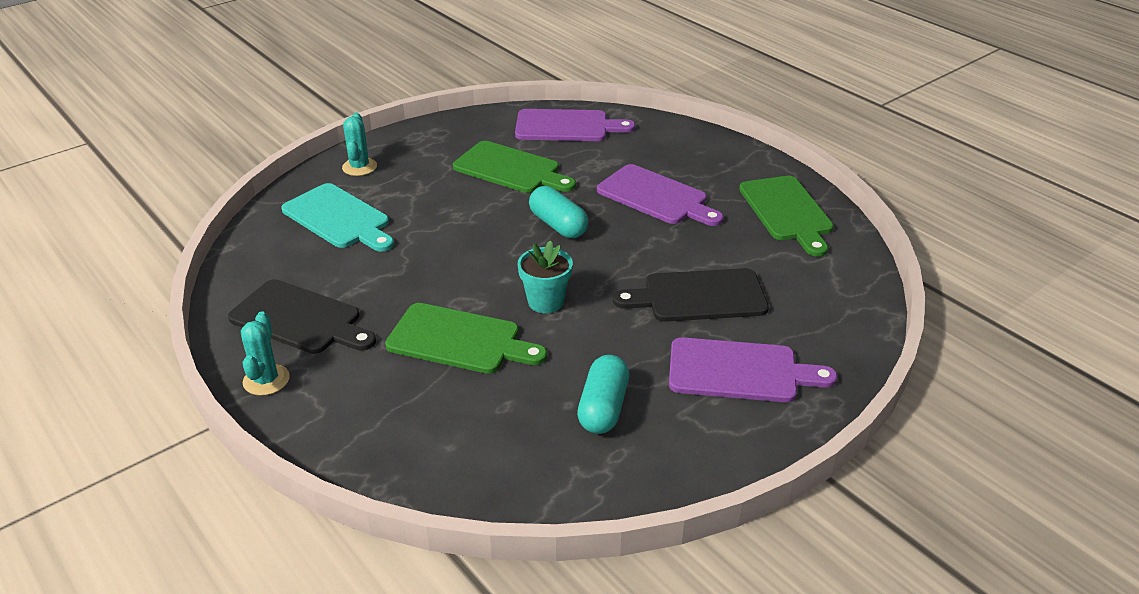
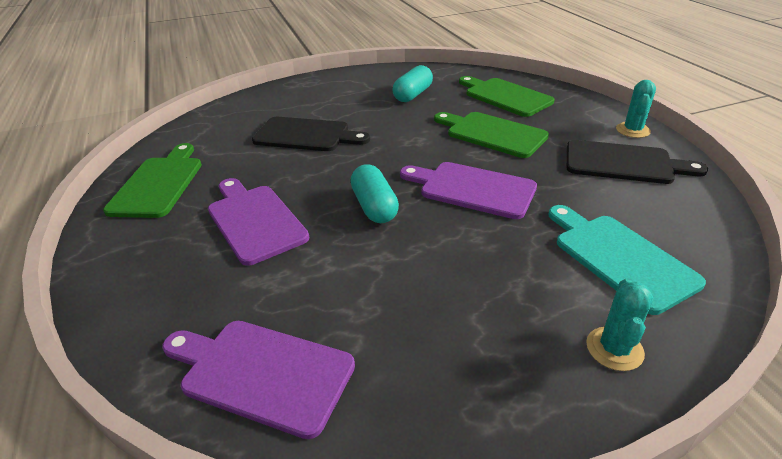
camera: 160 degrees left, 0 degrees up
(300, 319) = (623, 163): black cutting board -> black cutting board turned 150 degrees clockwise
(511, 169) = (390, 295): green cutting board -> green cutting board (505, 96)
(545, 302) = (419, 147): turquoise flower pot -> none
(739, 371) = (322, 99): purple cutting board -> purple cutting board (472, 189)

